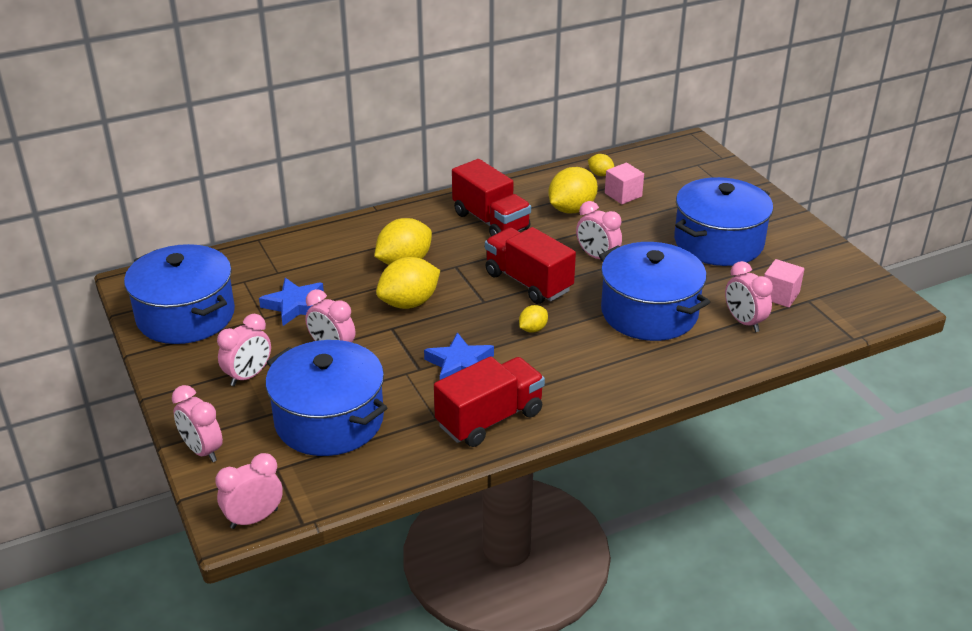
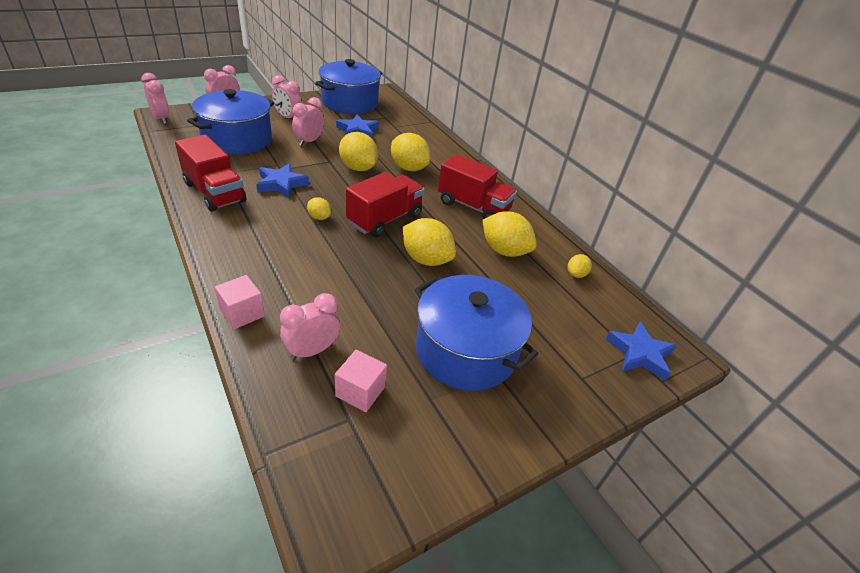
camera: 80 degrees right, 5 degrees up
(491, 221) = (473, 207): red truck -> red truck turned 105 degrees counterclockwise
(597, 257) = (426, 259): pink clock -> yellow lemon
(623, 195) = (542, 286): pink cube -> pink cube (242, 313)
(649, 312) = (335, 283): blue pot -> none
(696, 161) = (639, 354): none -> blue star

